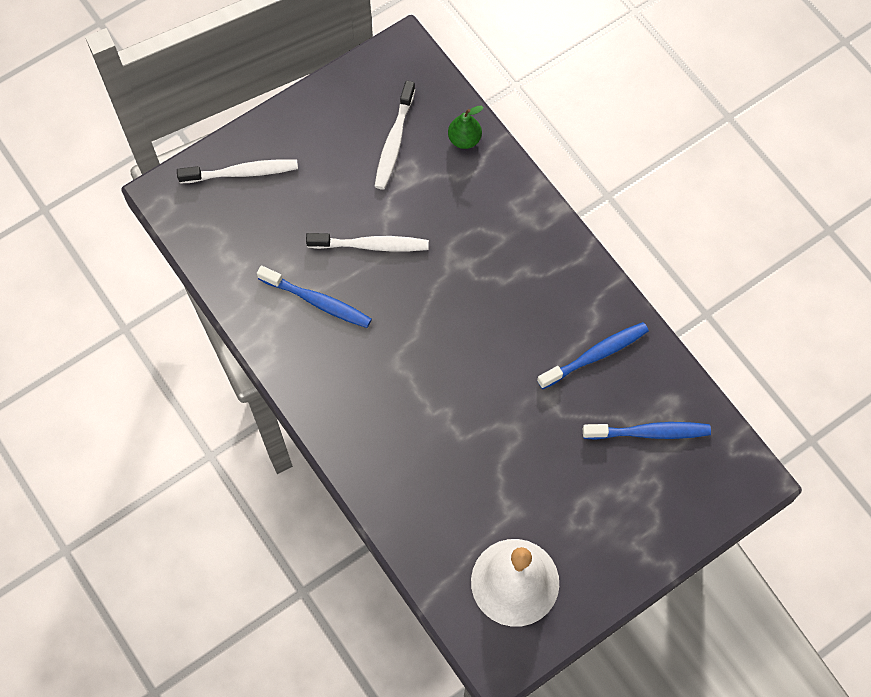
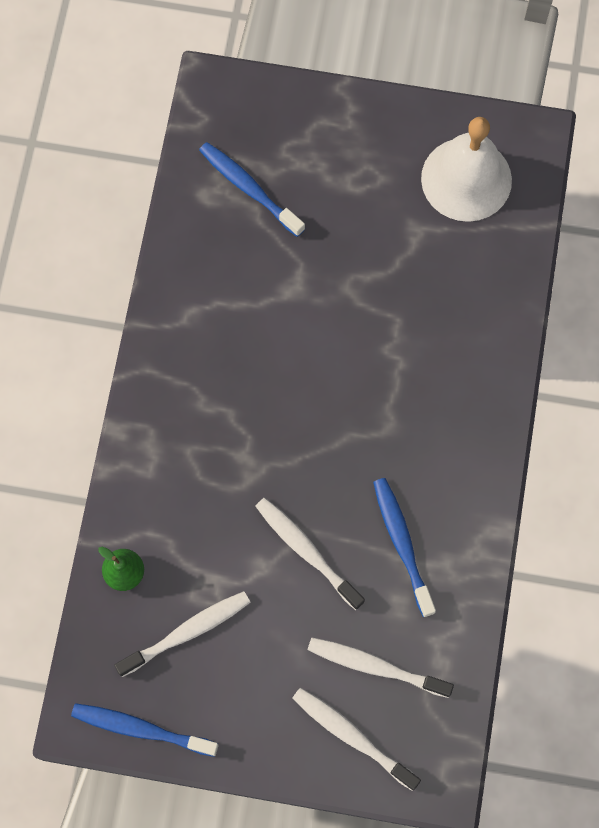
camera: 135 degrees left, 5 degrees up
(265, 220) = (375, 666): none -> white toothbrush
(595, 355) = (223, 283): blue toothbrush -> blue toothbrush (141, 729)

